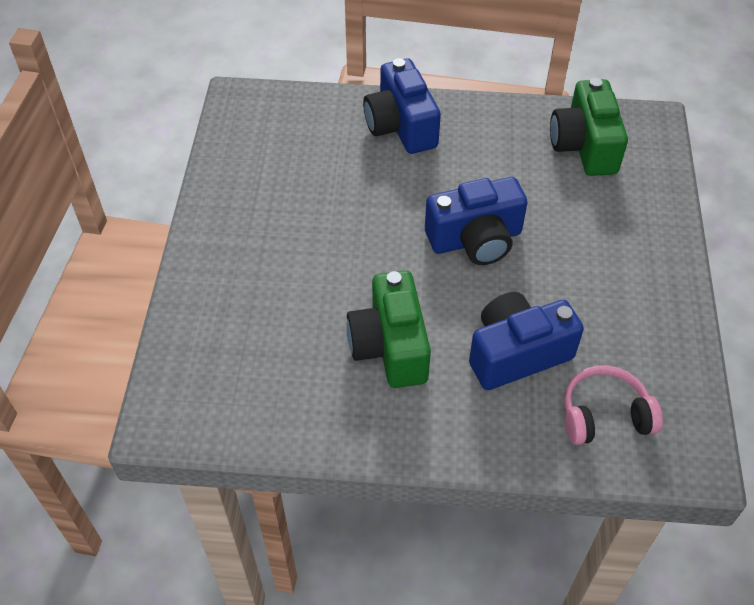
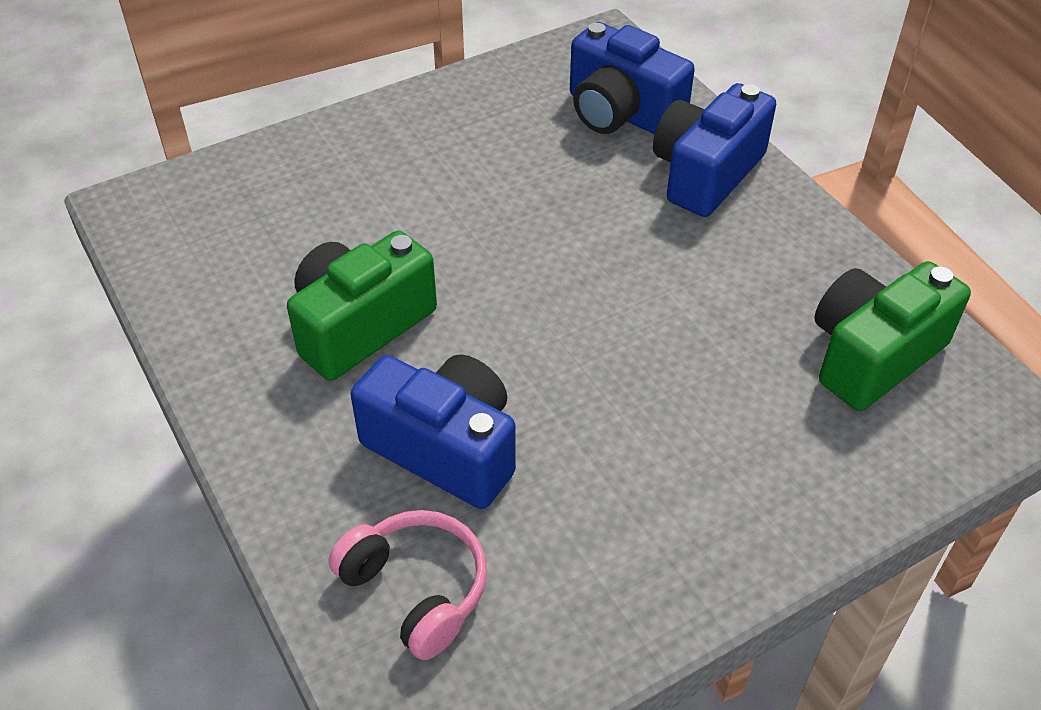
camera: 55 degrees right, 5 degrees down
(475, 239) = (593, 323): blue camera -> blue camera (621, 113)

